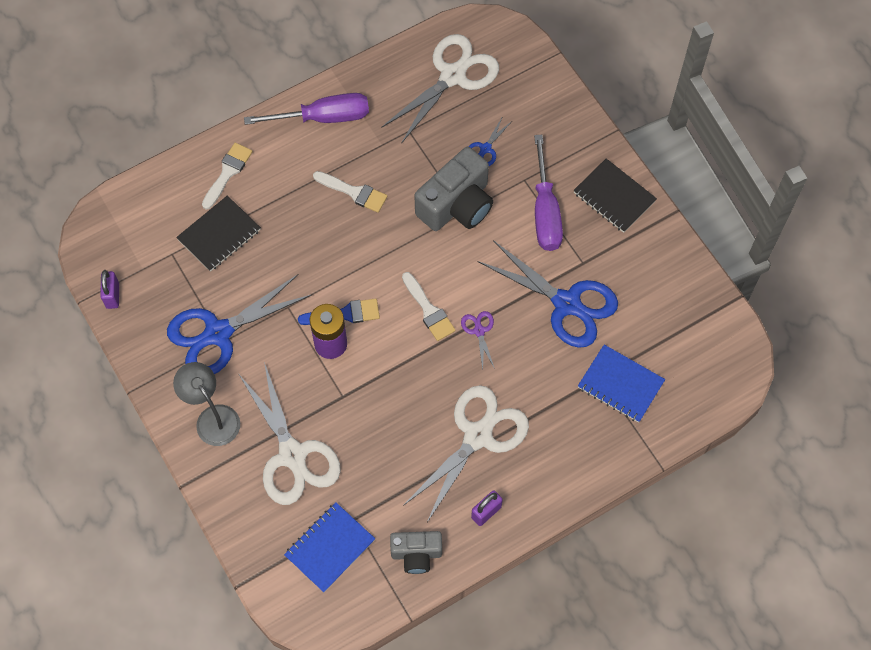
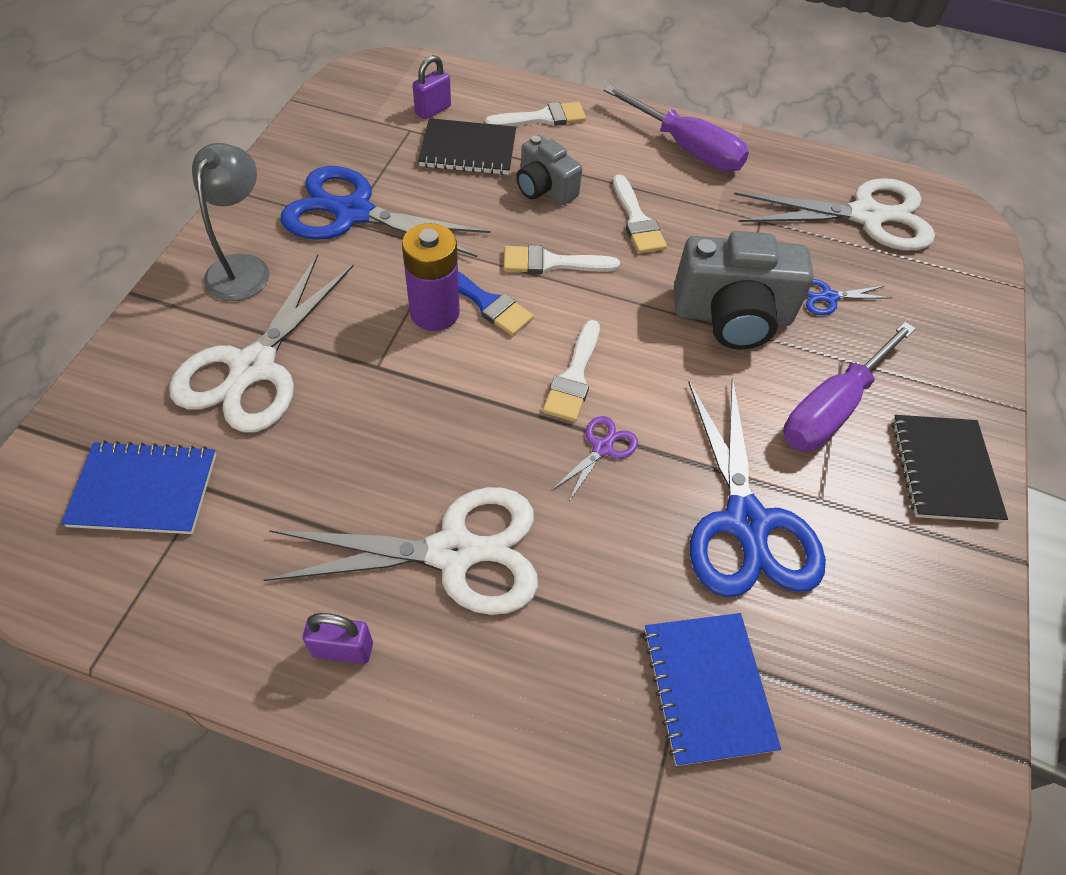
camera: 45 degrees right, 10 degrees down
(112, 296) = (319, 116): purple padlock -> purple padlock (433, 110)
(346, 260) = (552, 263): none -> white brush
(416, 554) = (206, 602): grey camera -> grey camera (544, 188)

